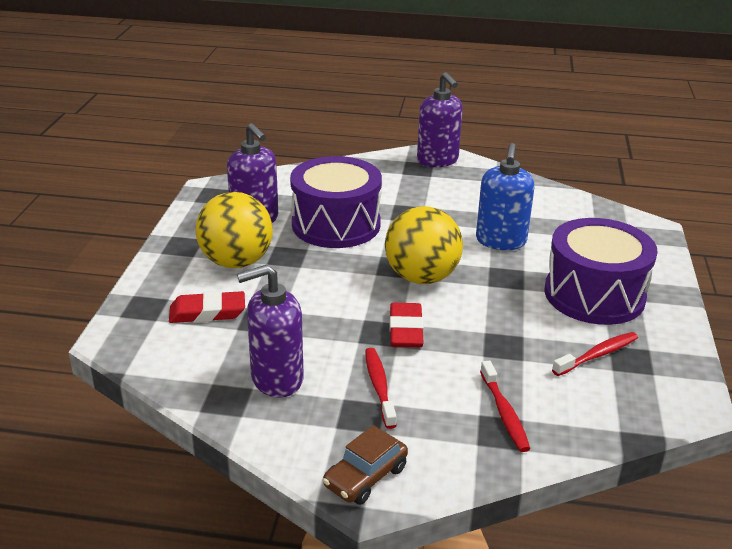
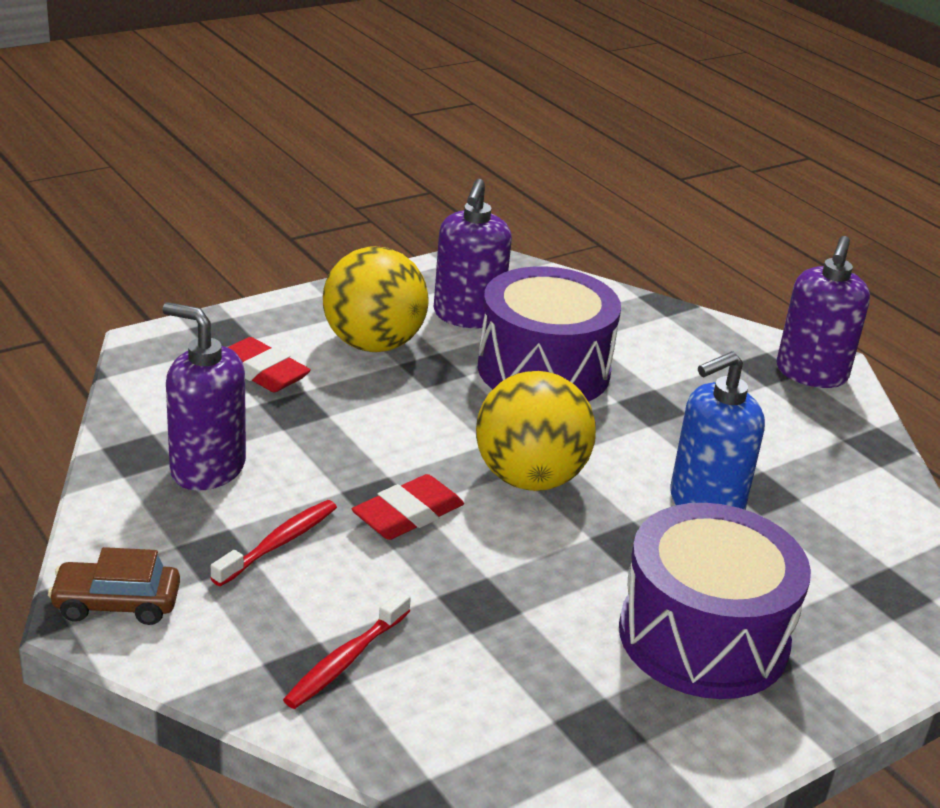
camera: 45 degrees right, 0 degrees up
(597, 355) = (567, 694): red toothbrush -> none

